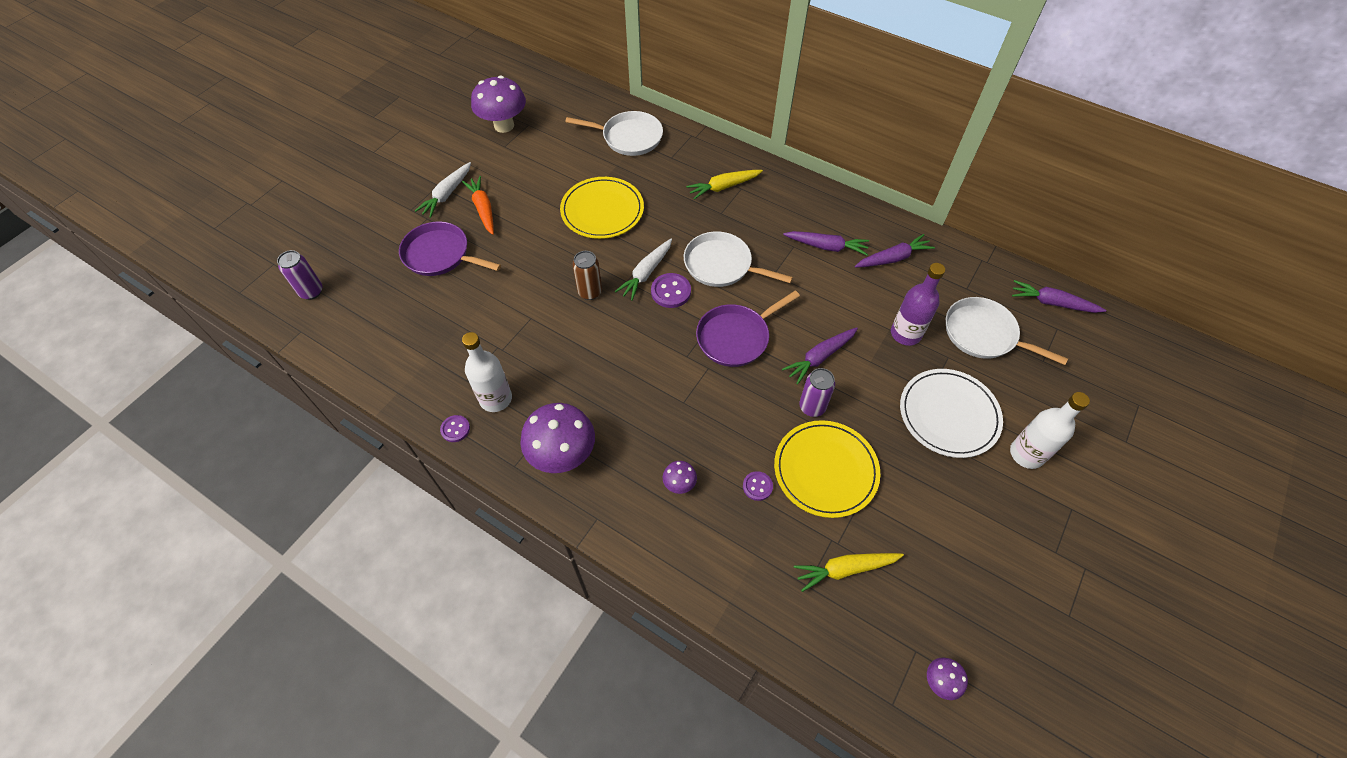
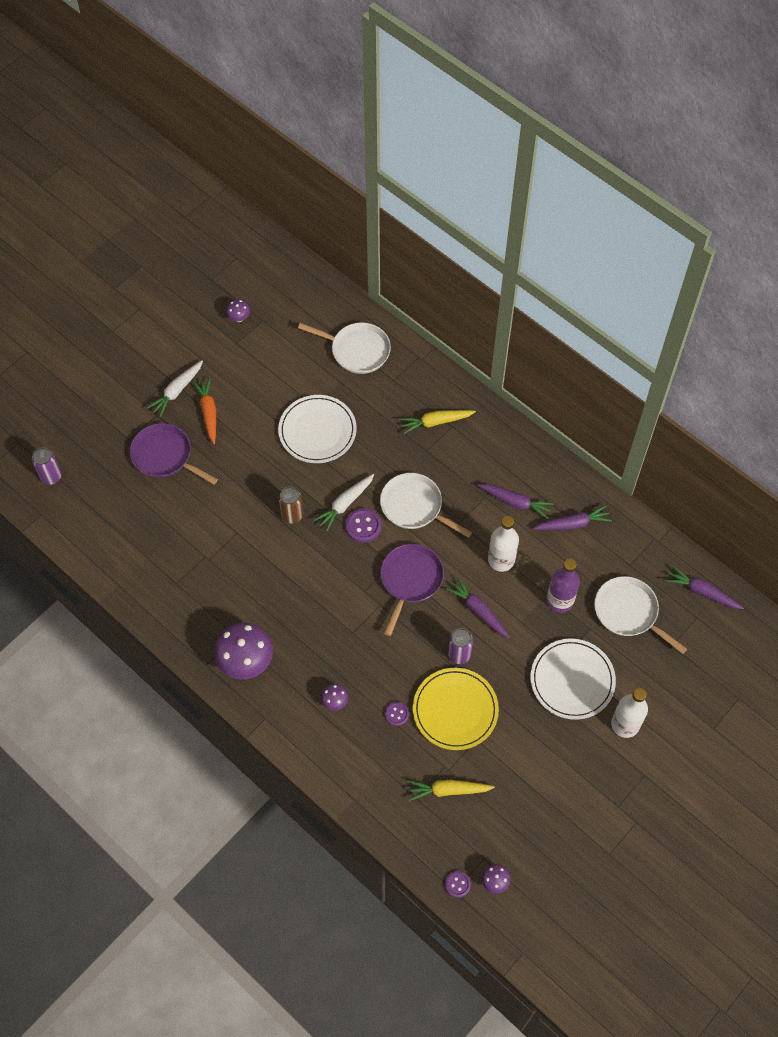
camera: 10 degrees right, 5 degrees up
(455, 429) = (162, 625): purple button -> purple button (457, 884)
(496, 399) = (198, 604): white bottle -> white bottle (501, 560)
(504, 126) = (239, 318): purple mushroom -> purple mushroom, size x0.46
(602, 210) = (317, 431): yellow plate -> white plate
(736, 337) = (410, 580): purple pan -> purple pan turned 135 degrees clockwise
(820, 357) = (478, 610): purple carrot -> purple carrot turned 75 degrees clockwise

